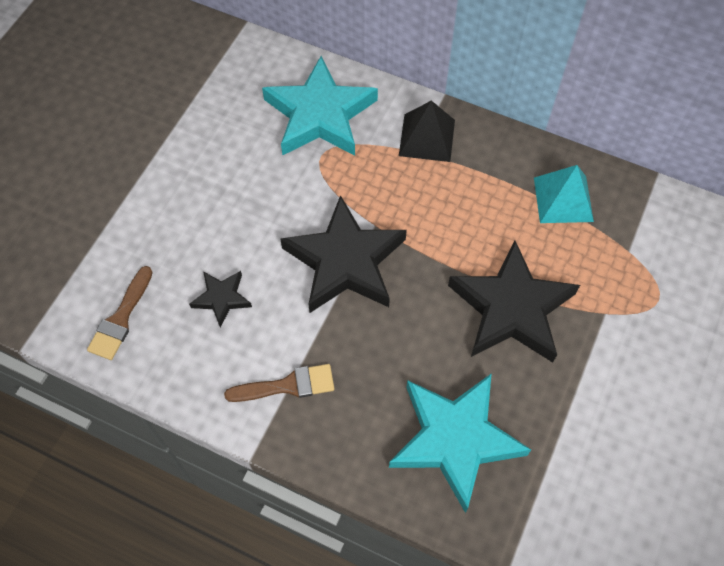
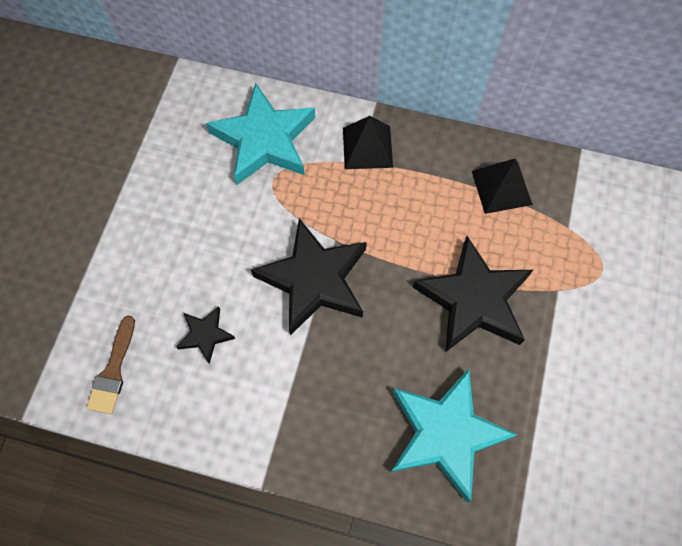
camera: 10 degrees left, 5 degrees up
(287, 385) = (283, 409): brown brush -> none
(563, 199) = (501, 187): turquoise pyramid -> black pyramid

